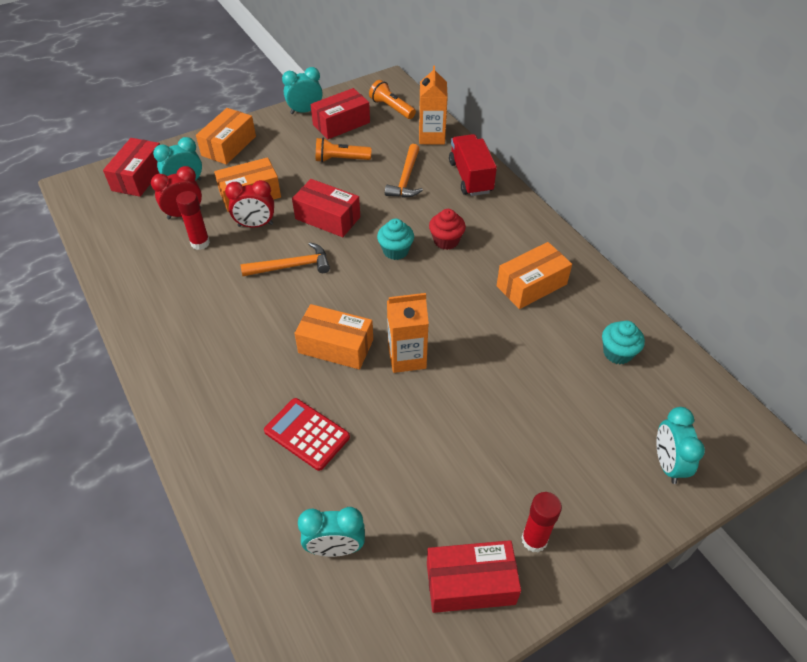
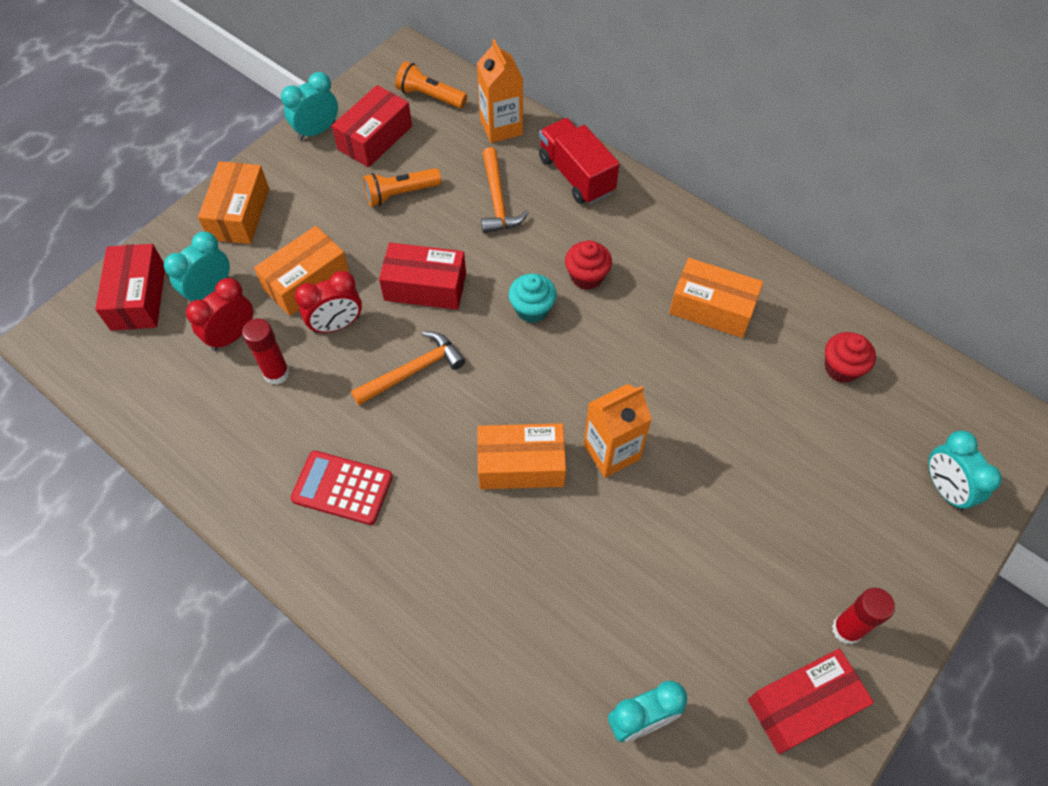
camera: 20 degrees left, 10 degrees up
(307, 434) = (542, 592): red calculator -> red calculator (342, 488)
(531, 285) = (712, 308): orange box -> orange box turned 75 degrees clockwise
(617, 353) = (841, 368): turquoise cupcake -> red cupcake

